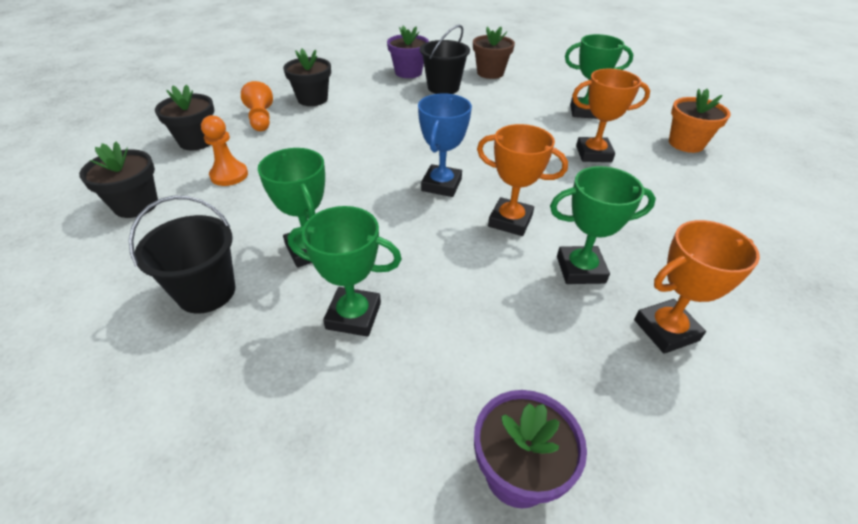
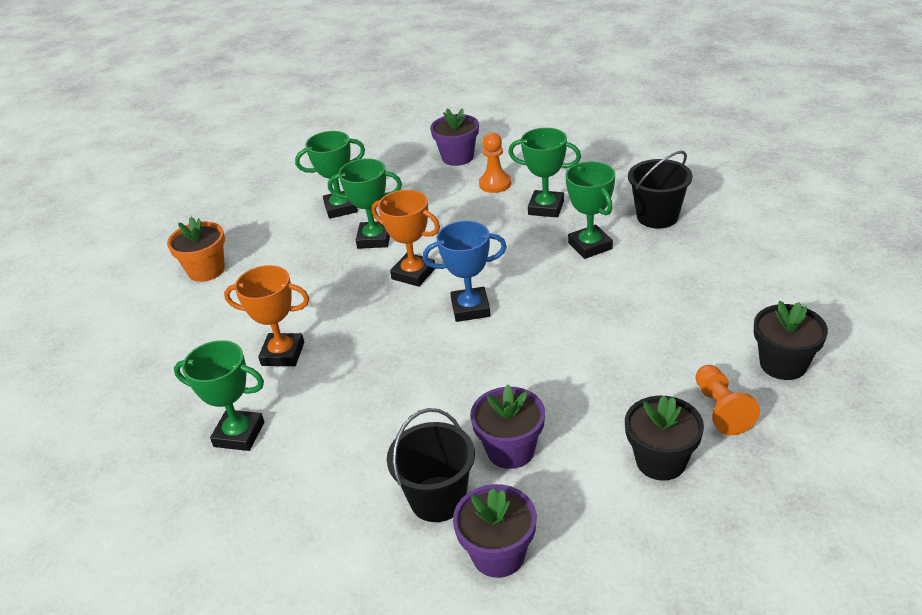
camera: 170 degrees left, 5 degrees down
(136, 205) = (777, 279): black flower pot -> none
(229, 175) = (706, 314): orange pawn -> orange pawn (495, 184)
(402, 104) = (510, 450): none -> purple flower pot
(441, 185) = (470, 308): blue trophy -> blue trophy turned 60 degrees clockwise
(490, 73) = (337, 553): brown flower pot -> none
(666, 330) = (341, 208): orange trophy -> green trophy
(686, 143) = (158, 373): orange flower pot -> orange flower pot (206, 270)

